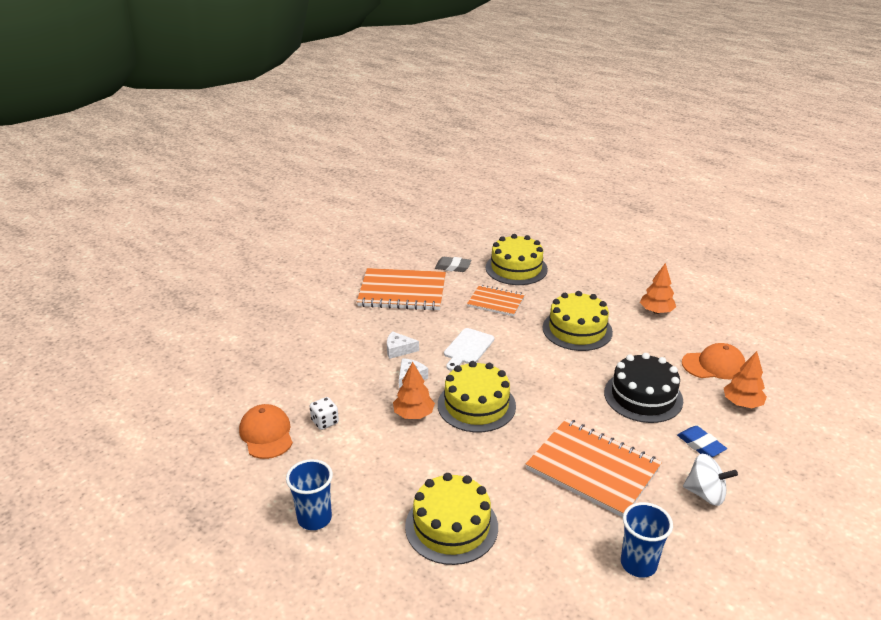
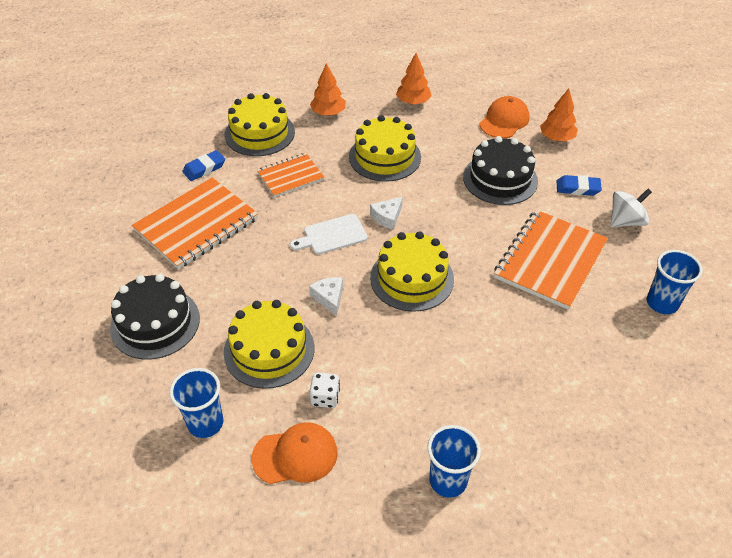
camera: 50 degrees left, 15 degrees up
(254, 384) = (205, 423): none -> blue cup
(266, 434) = (295, 455): orange cap -> orange cap turned 150 degrees clockwise
(307, 322) = (155, 323): none -> black cake
(398, 350) = (281, 281): white cheese -> white cheese (387, 217)
(413, 414) = (381, 327): orange tree -> orange tree (328, 113)
(451, 526) = (538, 387): yellow cake -> yellow cake (269, 350)
(453, 267) = (204, 168): grey eraser -> blue eraser
(467, 348) = (332, 235): white cutting board -> white cutting board turned 90 degrees clockwise
(593, 469) = (550, 260): orange notebook -> orange notebook turned 45 degrees counterclockwise

